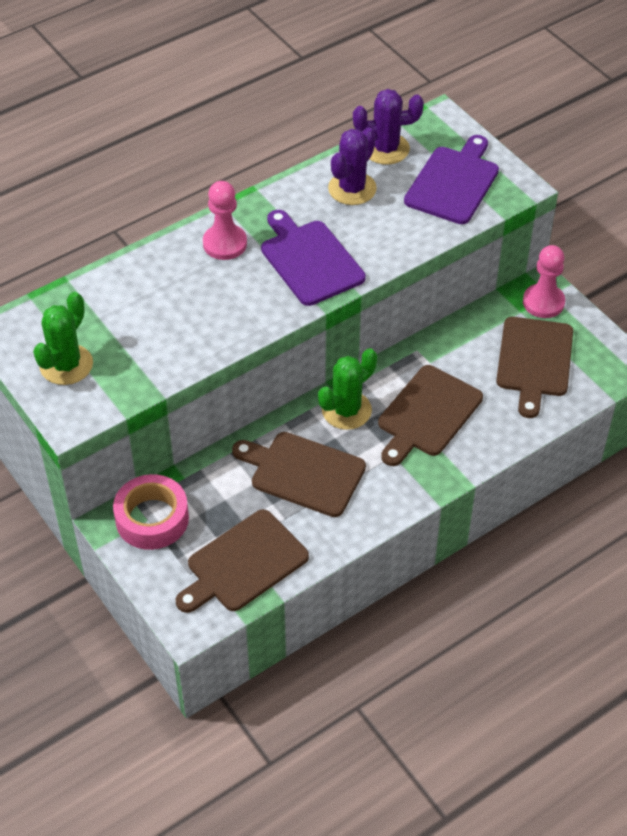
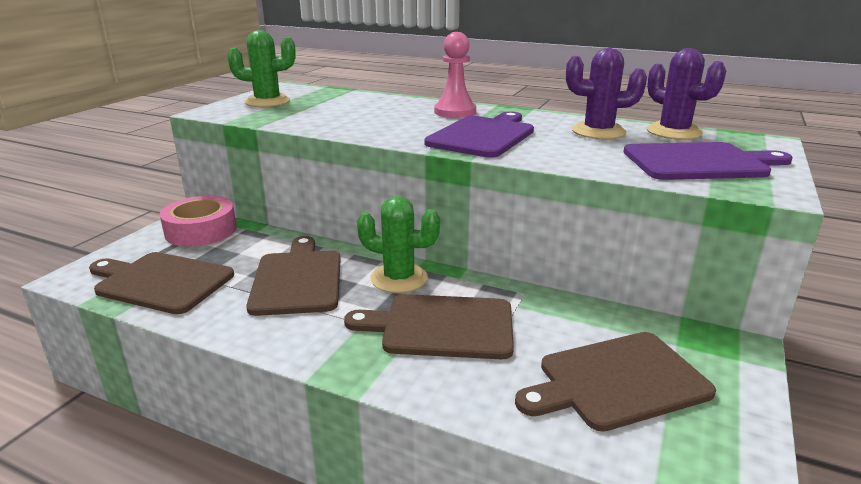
camera: 60 degrees right, 25 degrees down
(543, 302) = (718, 357): pink pawn -> none

